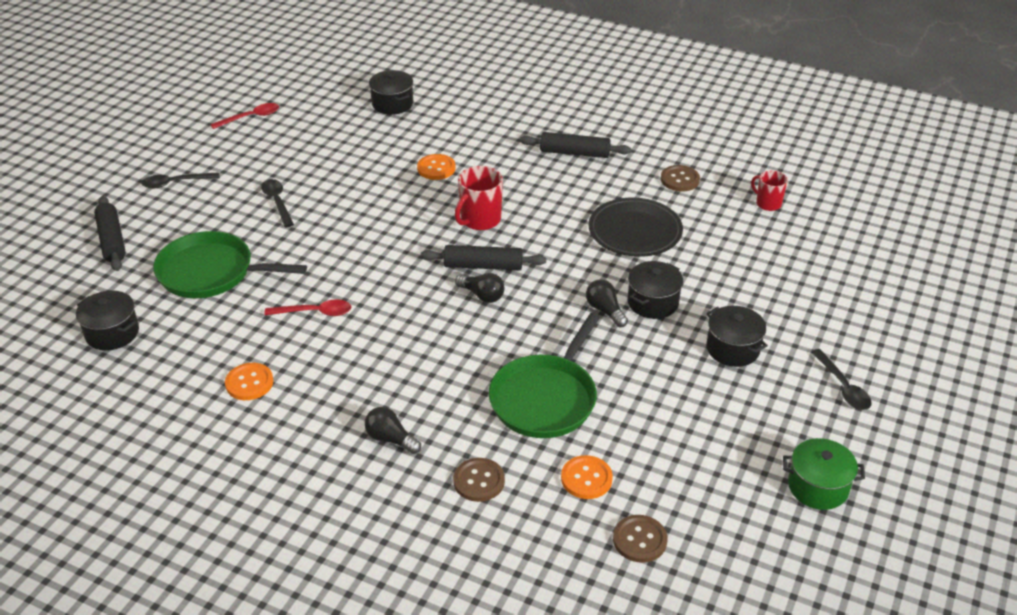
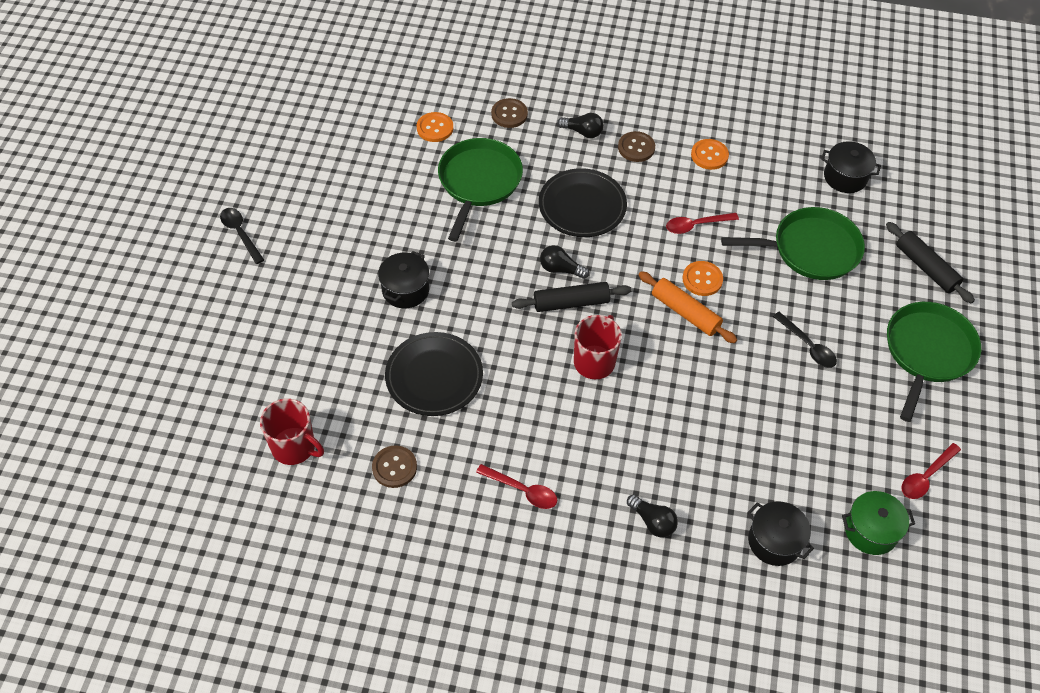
camera: 165 degrees right, 15 degrees up
(175, 183) = (927, 352): black spoon -> green pan
(374, 242) = (685, 312): none -> orange rolling pin
(431, 352) = (582, 206): none -> black plate
(436, 168) = (670, 430): orange button -> orange button (702, 279)
(574, 153) = (523, 490): black rolling pin -> red spoon
(605, 310) = (447, 273): black light bulb -> black light bulb (652, 521)
(639, 540) = (392, 96): brown button -> brown button (636, 148)
(732, 349) = (331, 254): black pot -> none
(767, 203) = (294, 447): red mug -> red mug, size x1.56
(818, 487) = (269, 150): green pot -> green pot (871, 531)

